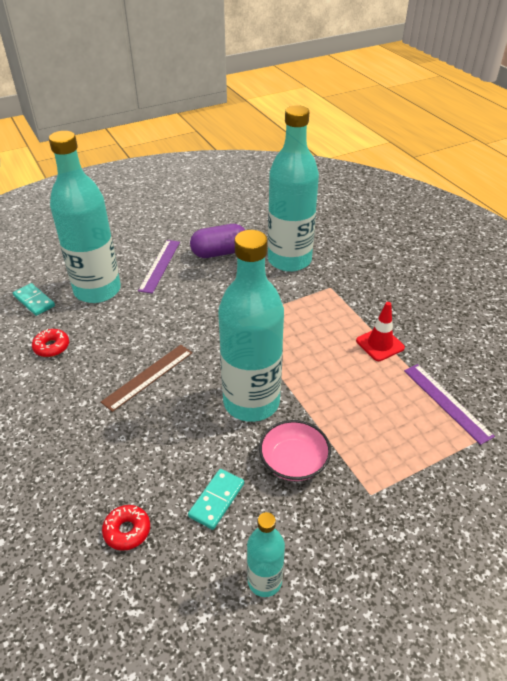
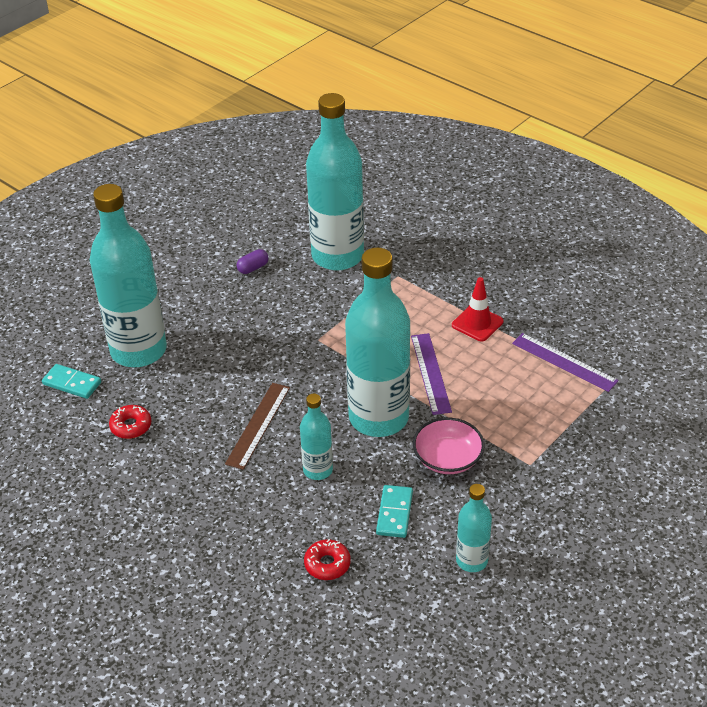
camera: 20 degrees left, 0 degrees up
(160, 265) = (192, 302): purple ruler -> purple ruler (430, 373)
(172, 433) = (318, 470): none -> turquoise bottle
(219, 253) = (253, 268): purple capsule -> purple capsule, size x0.50

